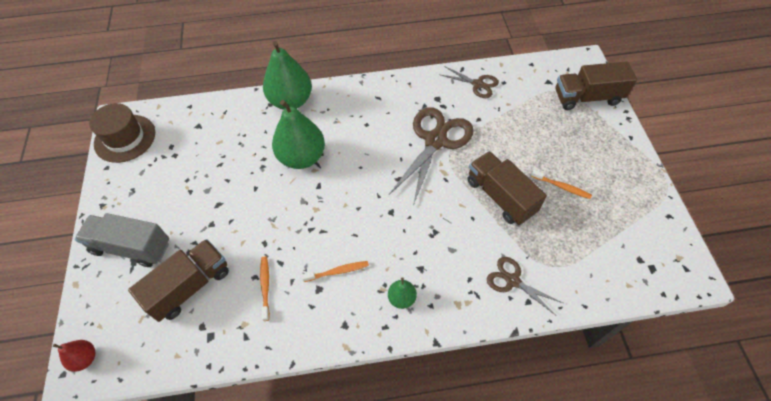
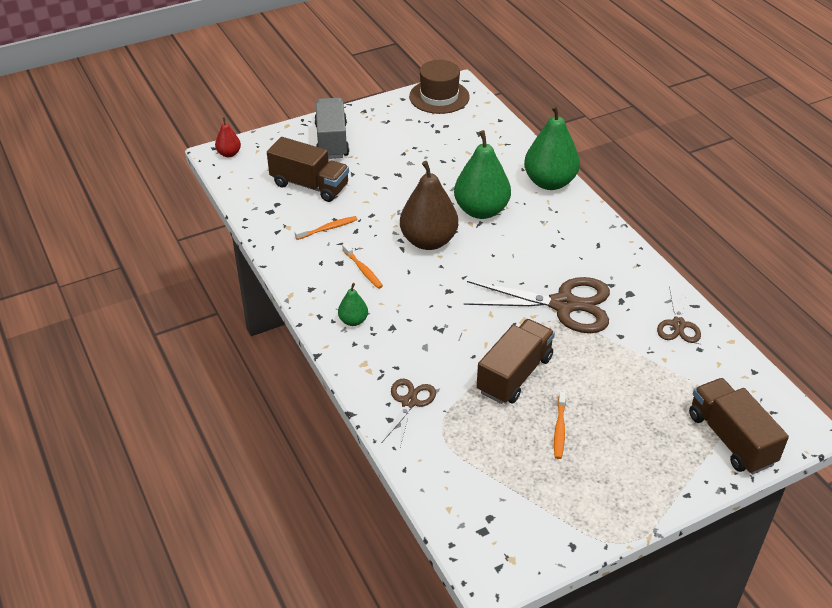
camera: 70 degrees right, 15 degrees down
(322, 208) = (428, 241): none -> brown pear

